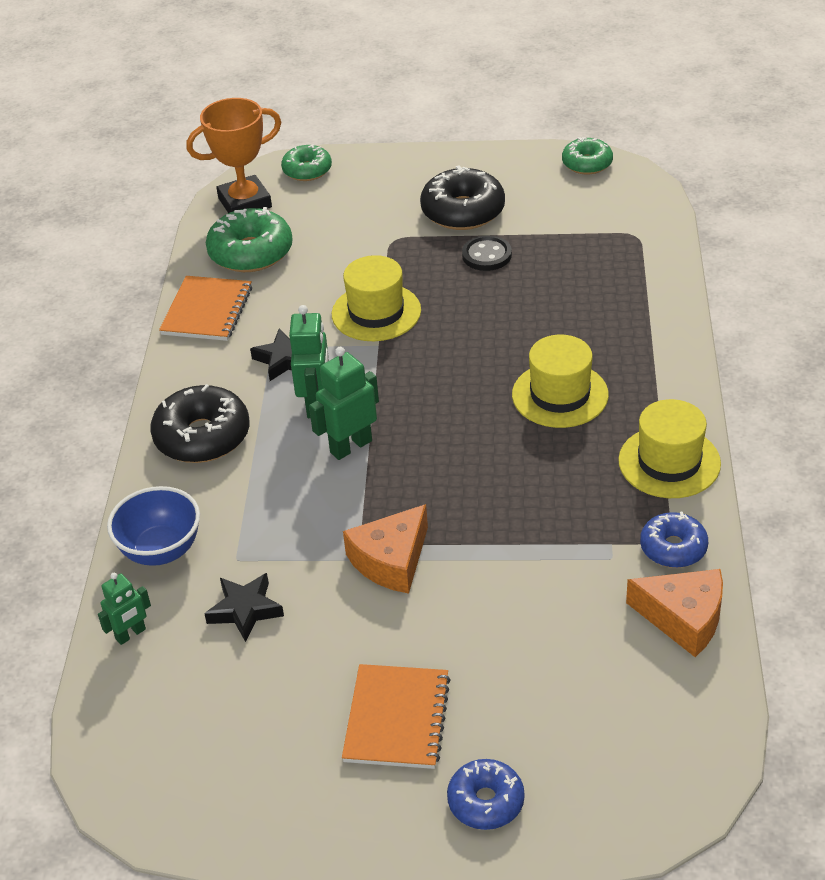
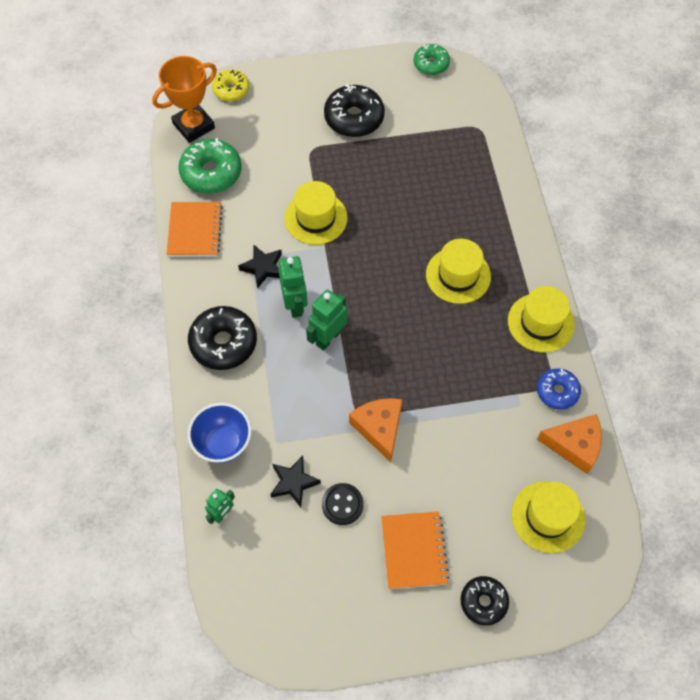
camera: 15 degrees left, 20 degrees up
(307, 170) = (231, 90): green donut -> yellow donut
(391, 560) = (379, 428): orange cheese -> orange cheese turned 135 degrees clockwise
(486, 255) = (380, 157): black button -> black button (342, 504)
(486, 801) = (483, 602): blue donut -> black donut
(618, 704) = (548, 517): none -> yellow hat

